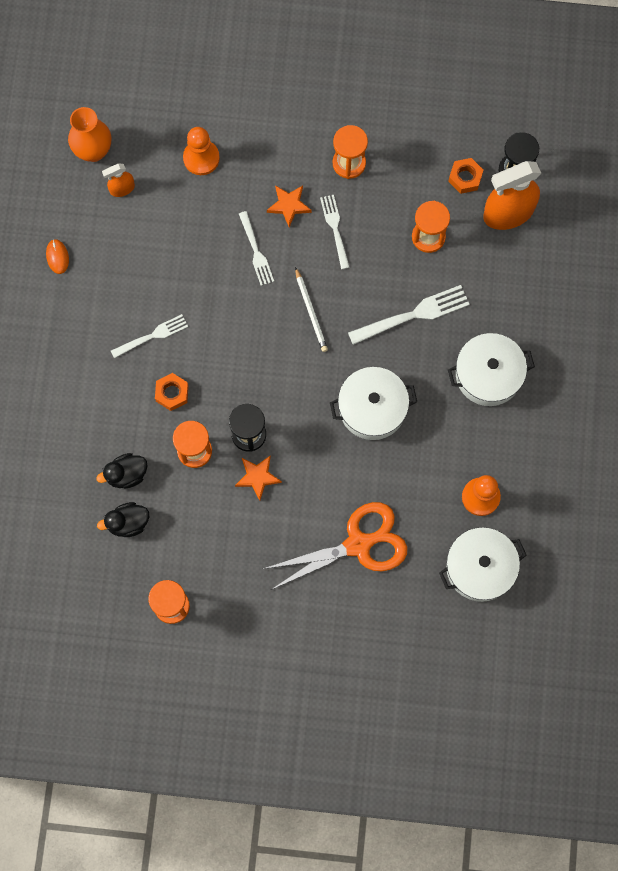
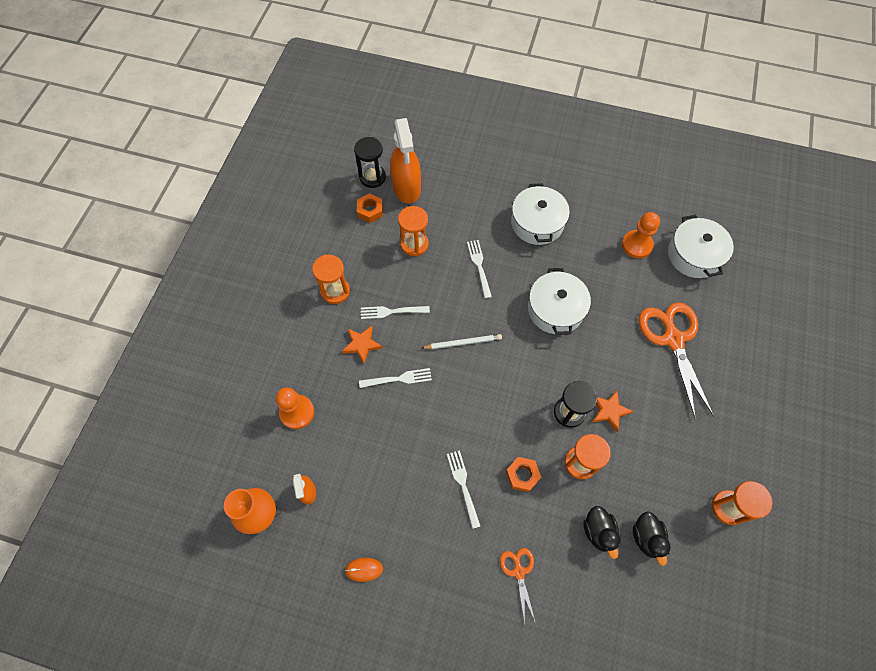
camera: 80 degrees left, 10 degrees down
(76, 401) = (519, 572): none -> orange scissors
(413, 315) = (479, 266): white fork -> white fork, size x0.64

